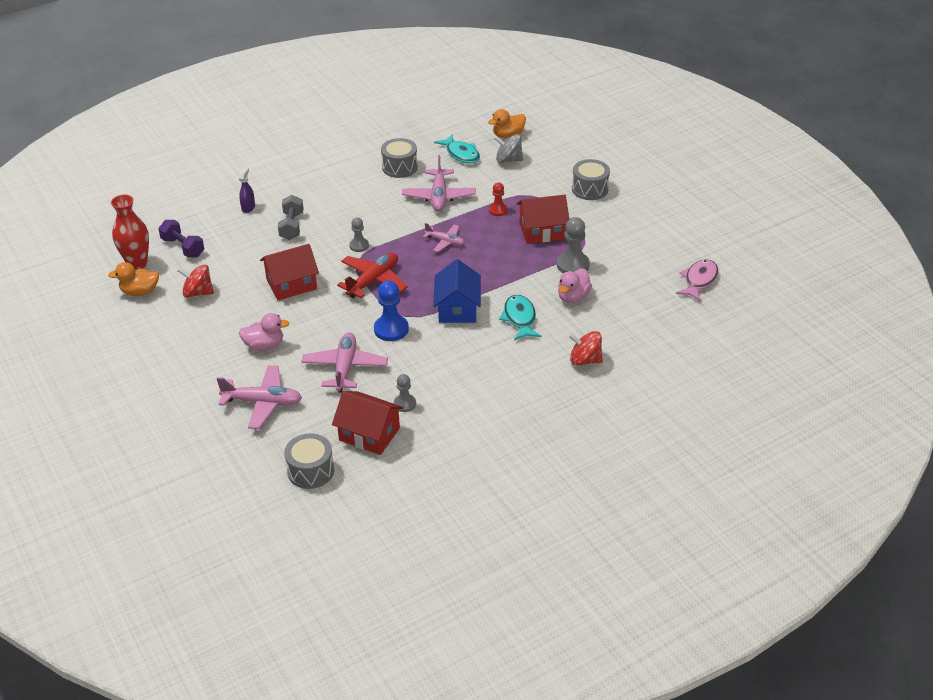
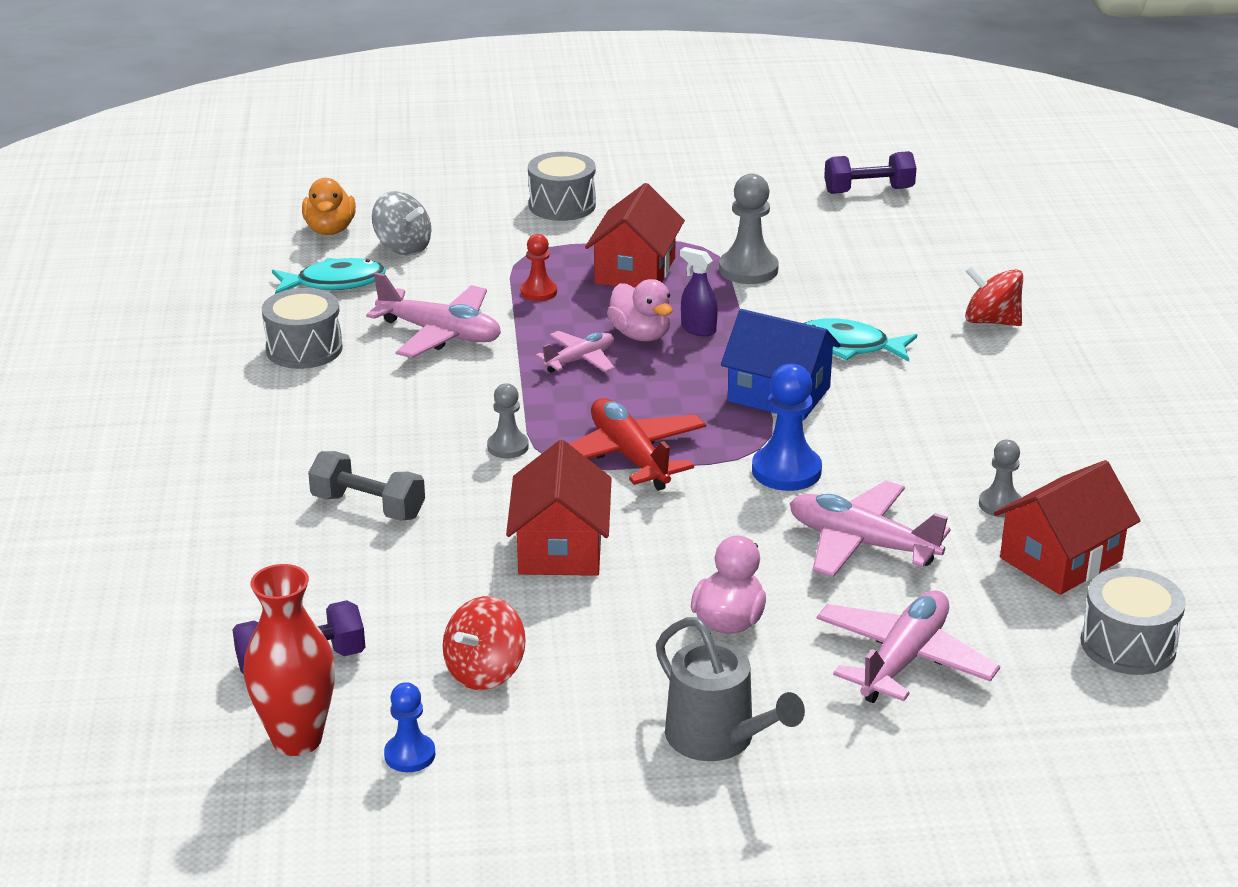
camera: 65 degrees left, 10 degrees down
(140, 292) = (410, 755): orange duck -> blue pawn
(184, 365) = (717, 738): none -> grey watering can
(248, 207) = (245, 545): purple spray bottle -> purple spray bottle (698, 329)
(508, 160) = (403, 247): grey spinning top -> grey spinning top turned 90 degrees counterclockwise
(573, 297) = (829, 290): pink duck -> pink duck (641, 335)
(585, 360) = (991, 321): red spinning top -> red spinning top turned 75 degrees clockwise
(699, 281) = (868, 191): pink fish -> purple dumbbell

